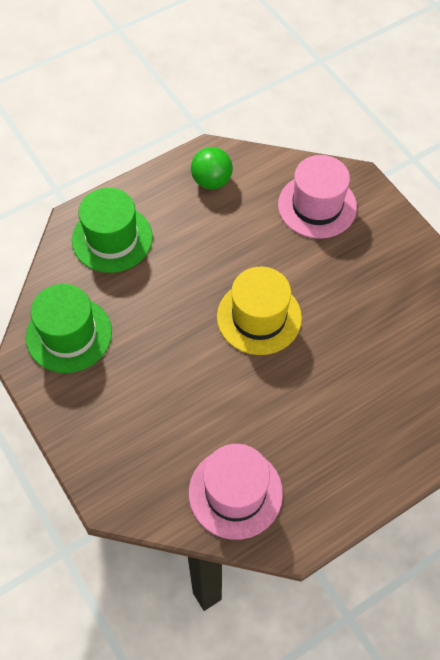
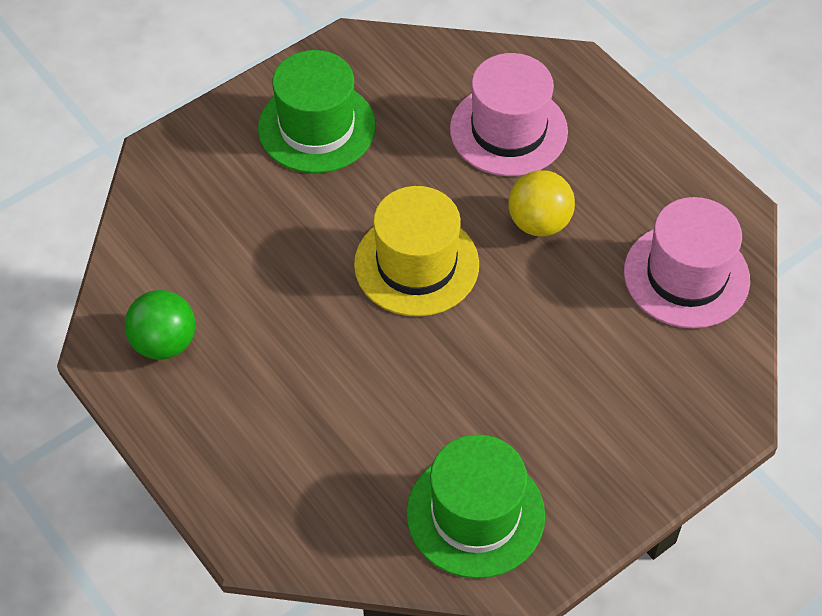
camera: 95 degrees left, 5 degrees down
(112, 238) = (287, 476): green hat -> green hat (317, 127)
(290, 397) = (539, 223): none -> yellow ball
(317, 206) = (212, 201): pink hat -> pink hat (508, 130)

